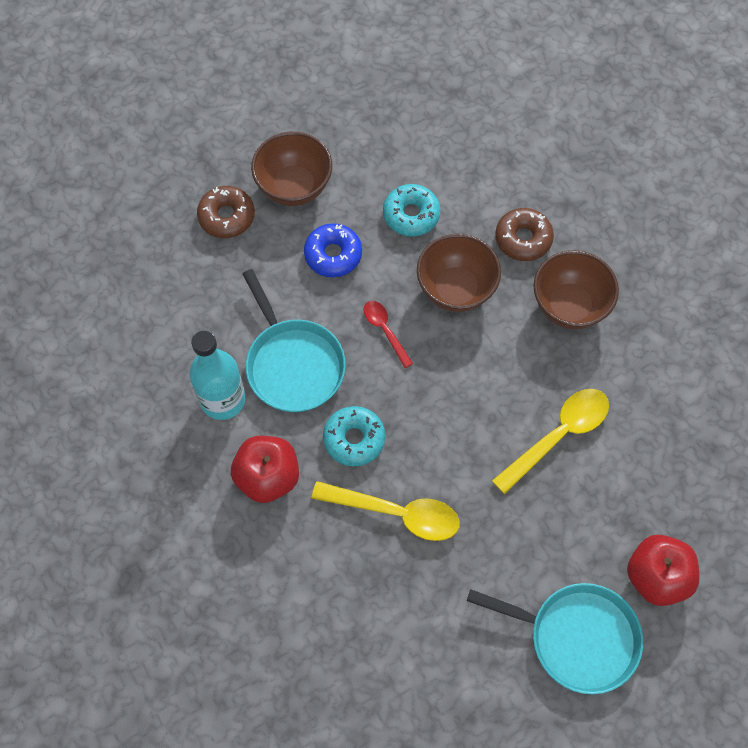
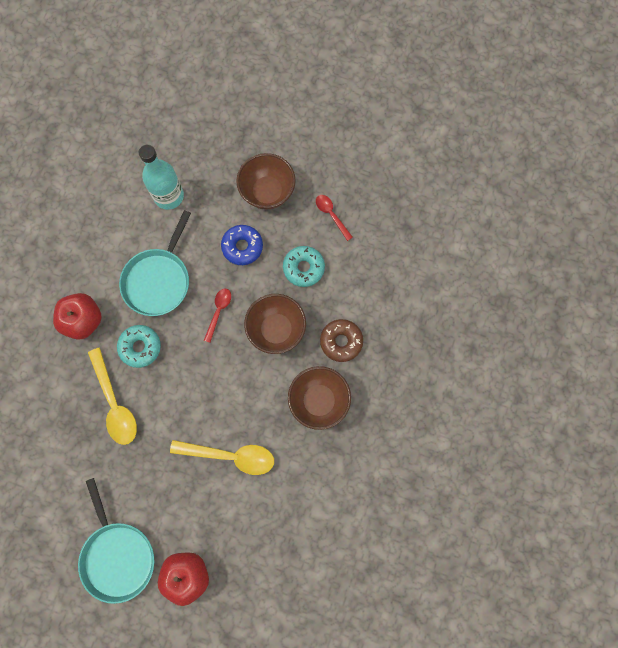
camera: 50 degrees right, 10 degrees up
(223, 399) = (109, 261): turquoise bottle -> turquoise bottle (169, 196)
(227, 216) = (219, 173): brown donut -> none
(377, 148) = (331, 215): none -> red spoon

